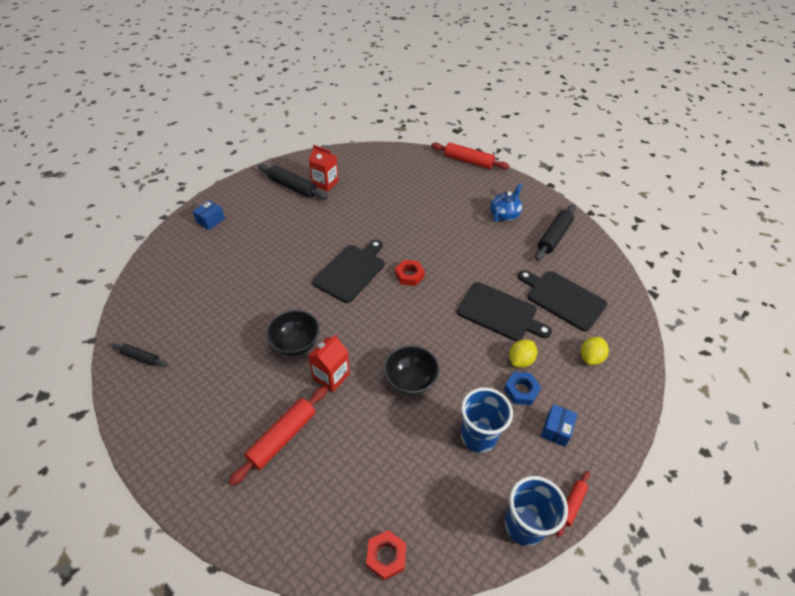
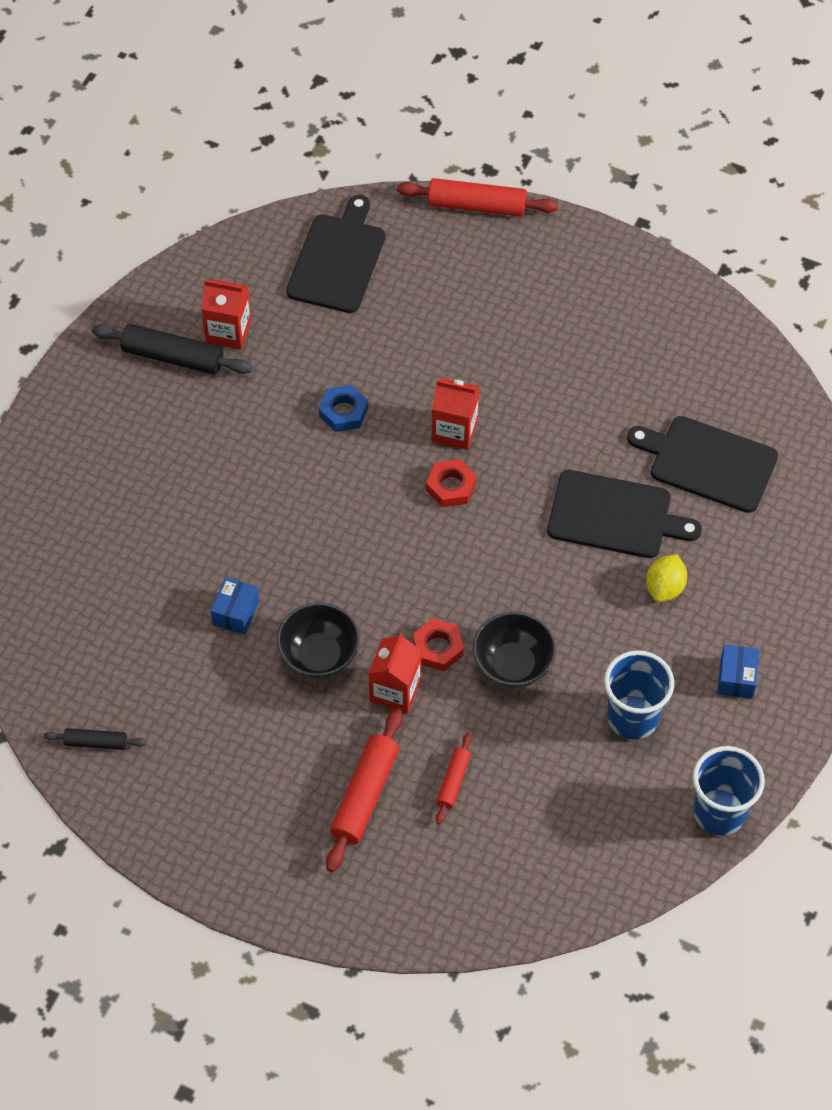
camera: 15 degrees left, 10 degrees up
(210, 221) = (62, 471): blue box -> blue box (236, 612)
(351, 271) = (352, 505): black cutting board -> black cutting board (337, 260)
(386, 556) = (559, 896): red nut -> red nut (438, 648)
(421, 249) = (454, 430): none -> red carton
(504, 214) = (575, 316): blue teapot -> none
(521, 390) = (676, 635): blue nut -> blue nut (343, 412)
(554, 237) = (670, 342): black rolling pin -> none
(571, 504) = (773, 771): red rolling pin -> red rolling pin (453, 781)
(590, 357) = (766, 554): yellow lemon -> none

